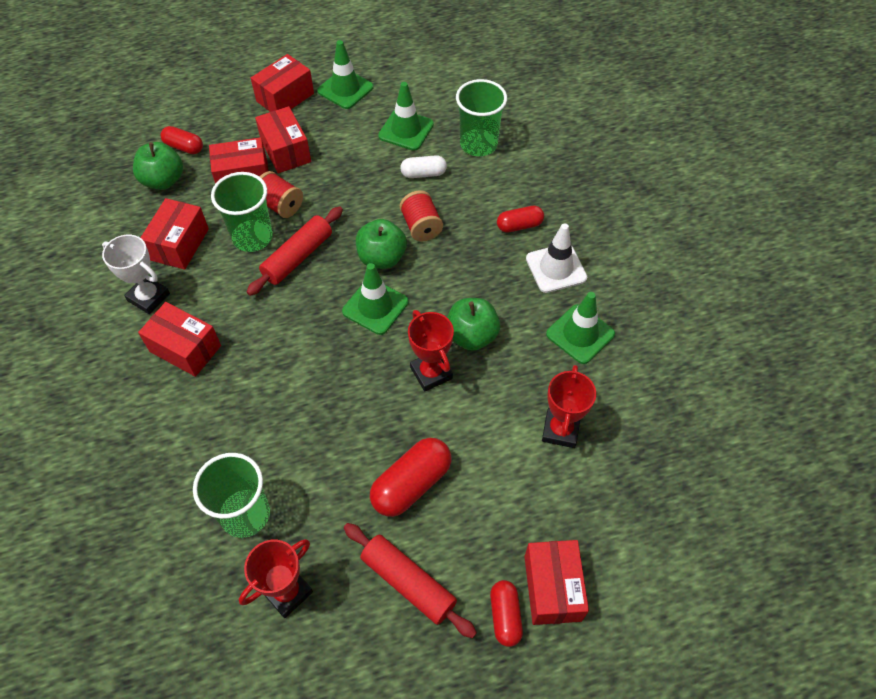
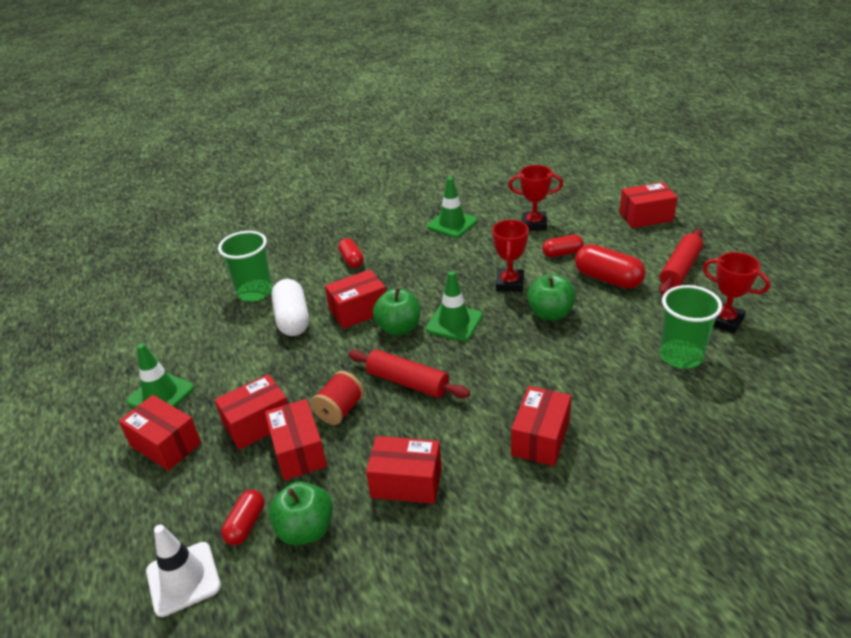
camera: 95 degrees left, 20 degrees down
(148, 297) = (486, 489): white trophy -> none
(252, 237) = (387, 422): green cup -> none
(406, 130) = (232, 339): green traffic cone -> none
(421, 226) = (358, 311): red spool -> red box
(423, 174) = (293, 319): white capsule -> white capsule, size x1.63
(431, 373) = (510, 283): red trophy -> red trophy turned 45 degrees counterclockwise
(471, 336) = (469, 269): green apple -> green apple (550, 313)
(505, 616) = (675, 230): red capsule -> red capsule (562, 253)
(556, 268) = (393, 239): white traffic cone -> white traffic cone (183, 579)

